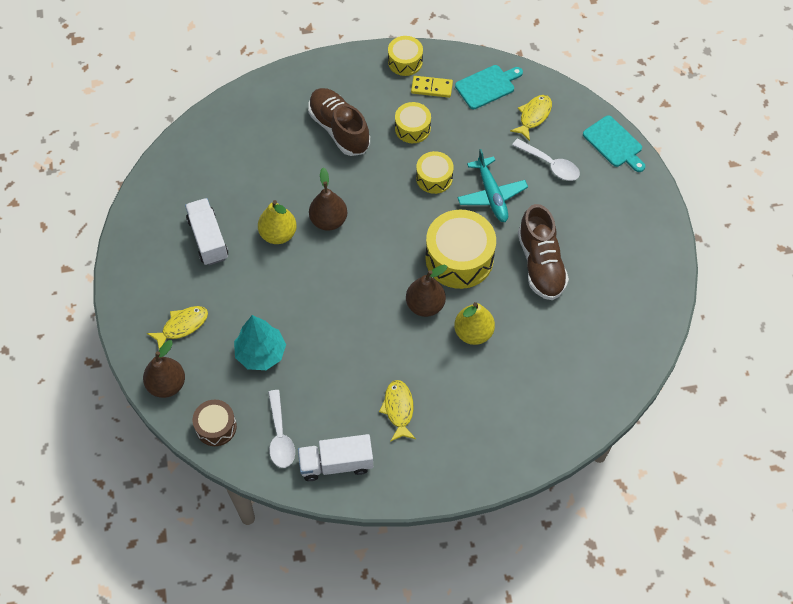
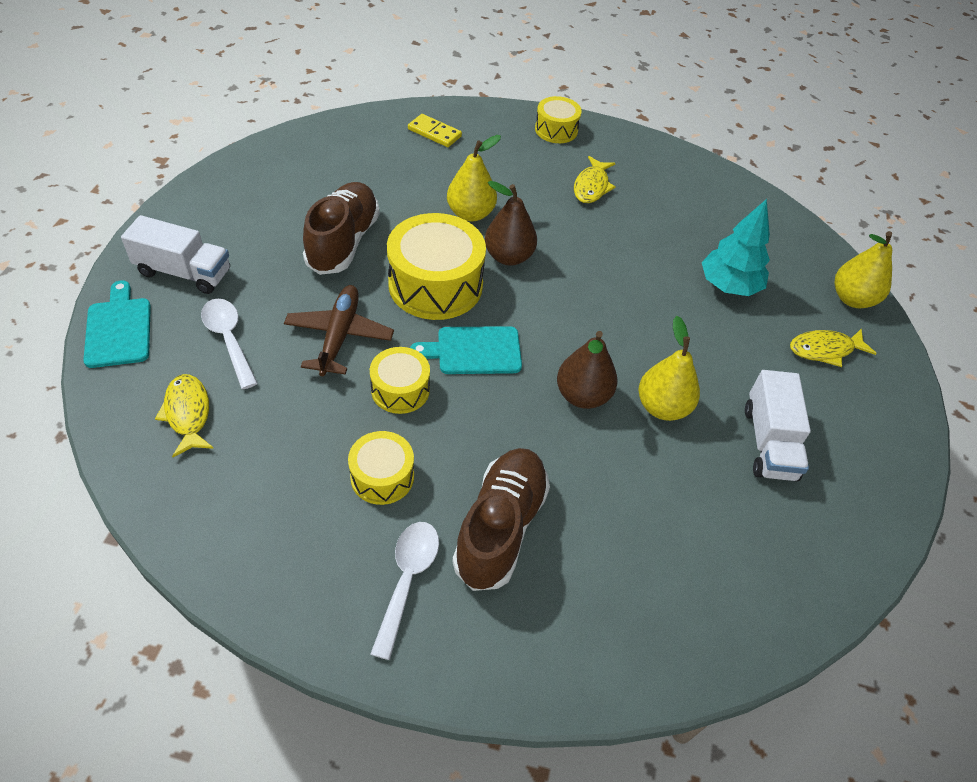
camera: 160 degrees left, 10 degrees down
(167, 384) = (852, 299): brown pear -> yellow pear
(216, 427) = (799, 242): brown drum -> none
(280, 436) = (728, 211): white spoon -> white spoon (407, 580)
(336, 464) = (676, 172): white truck -> white truck (184, 272)
(339, 129) = (500, 527): brown shoe -> brown shoe turned 150 degrees counterclockwise
(405, 62) = (312, 609): yellow drum -> yellow drum (556, 130)
(431, 88) = (303, 533): yellow domino -> yellow domino (434, 133)
(487, 86) = (212, 494): turquoise cutting board -> turquoise cutting board (474, 351)
(491, 195) = (339, 336): turquoise plane -> brown plane
(533, 116) = (188, 414): yellow fish -> yellow fish turned 105 degrees clockwise

